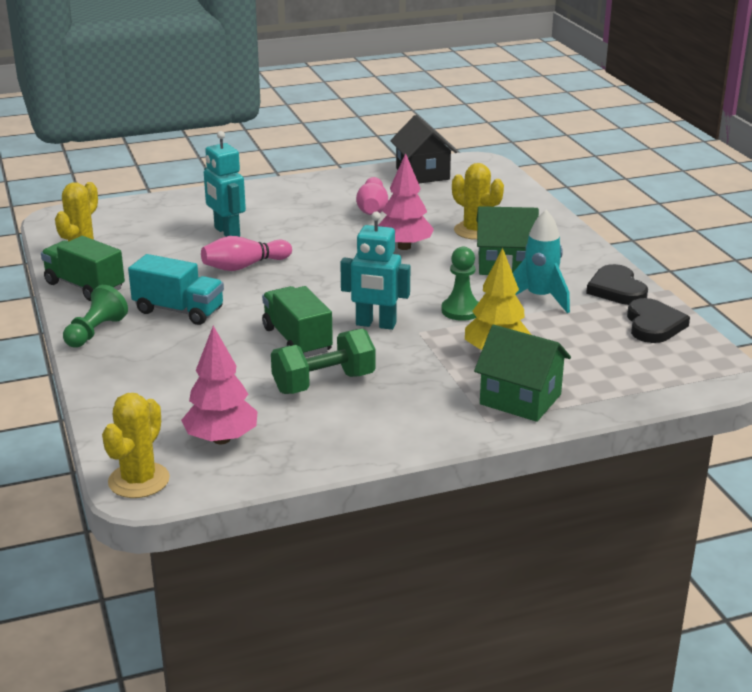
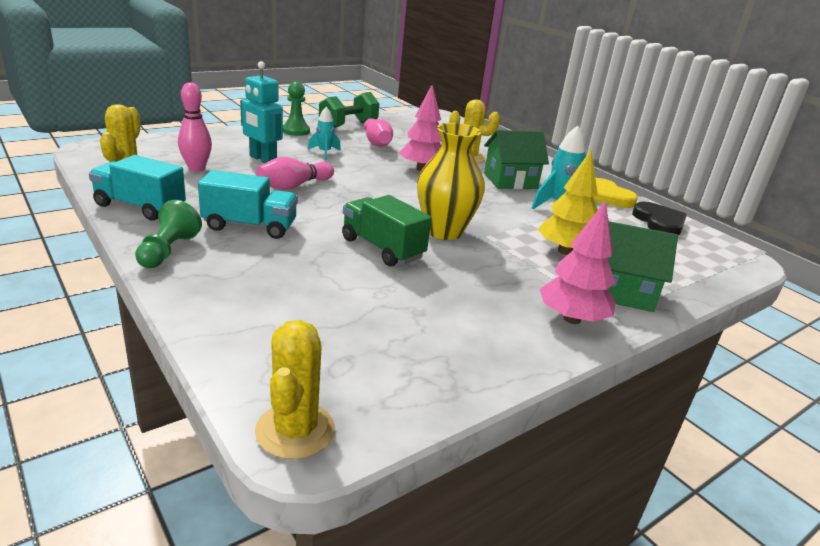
camera: 20 degrees left, 0 degrees up
(85, 286) = (140, 207): green truck -> turquoise truck
(153, 243) = (196, 168): none -> pink bowling pin
(221, 439) = (367, 361): pink tree -> pink tree (571, 319)
(301, 223) = (324, 153): none -> turquoise rocket
(324, 383) = (435, 289): green dumbbell -> green dumbbell (348, 125)
(375, 324) = (444, 231): turquoise robot -> yellow vase
(422, 174) = (398, 120): black house -> none
(461, 311) = (506, 217): green pawn -> green pawn (296, 131)
(616, 289) = (607, 197): black heart -> yellow heart

